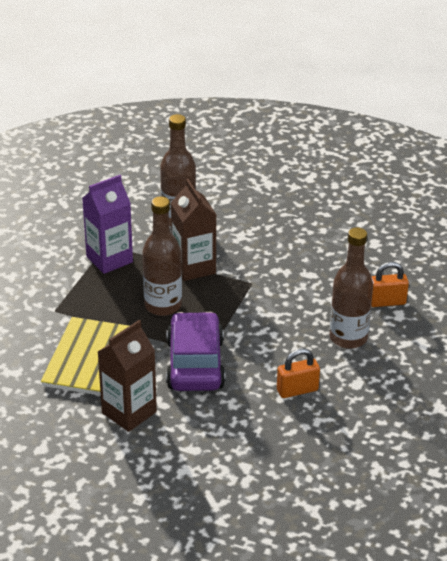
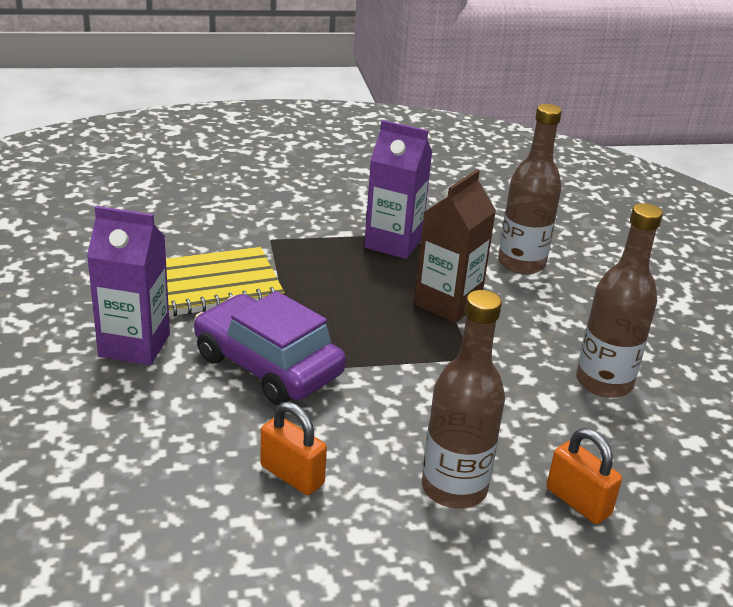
camera: 55 degrees right, 5 degrees down
(129, 412) = (134, 345): brown carton -> purple carton
(163, 305) = (352, 305): brown bottle -> brown bottle (604, 382)
(195, 364) = (268, 365): purple car -> purple car turned 105 degrees counterclockwise

